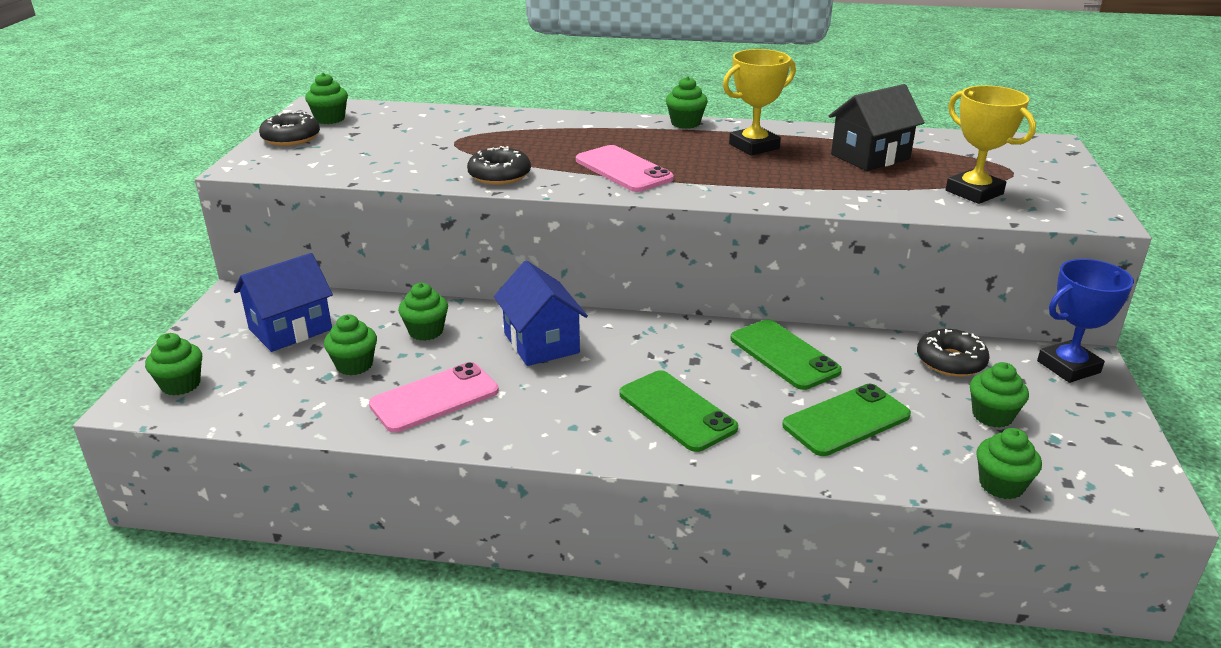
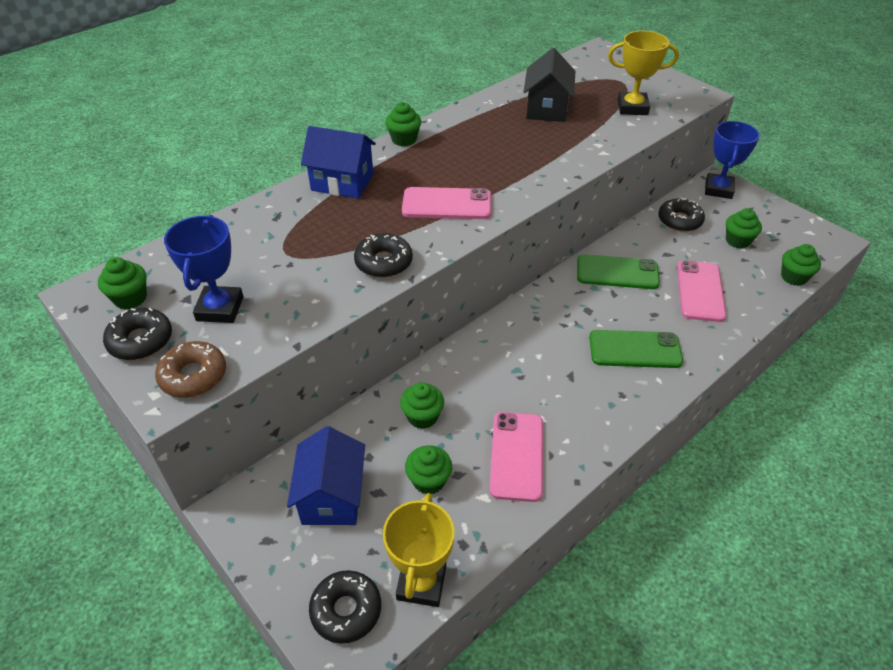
camera: 50 degrees left, 15 degrees up
(181, 385) = (346, 610): green cupcake -> black donut
(275, 165) = (193, 376): none -> brown donut
(357, 146) = (220, 309): none -> blue trophy
(541, 343) = (500, 366): blue house -> blue house (342, 182)
(754, 146) = (478, 136): yellow trophy -> yellow trophy (421, 583)
(846, 420) = (700, 291): green phone -> pink phone

